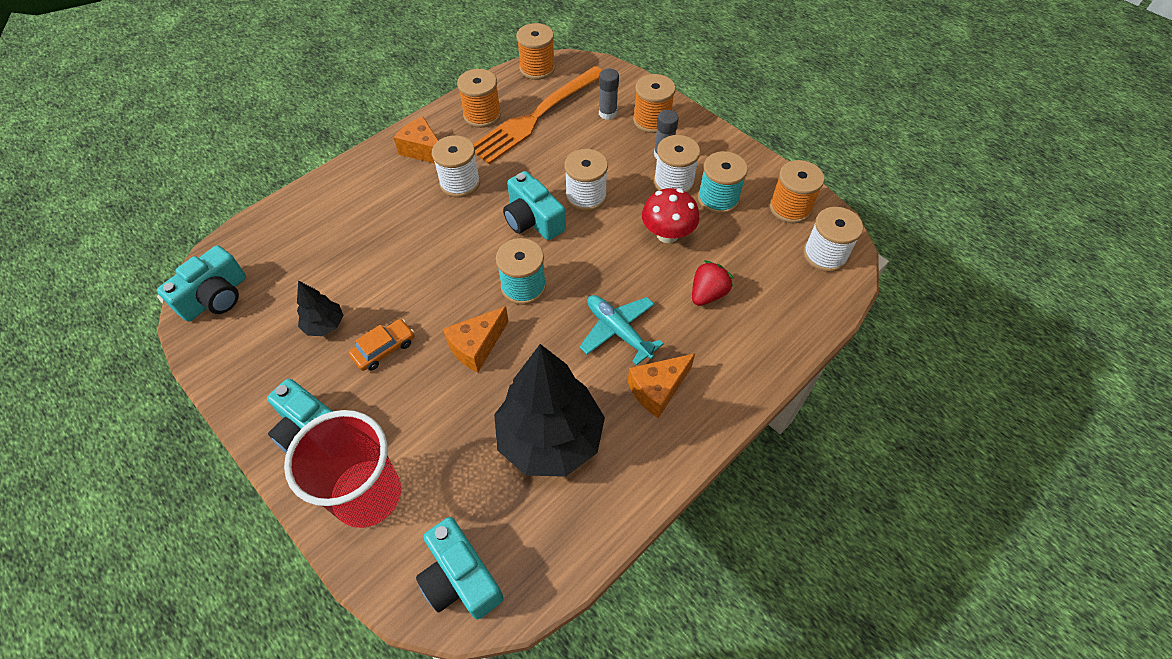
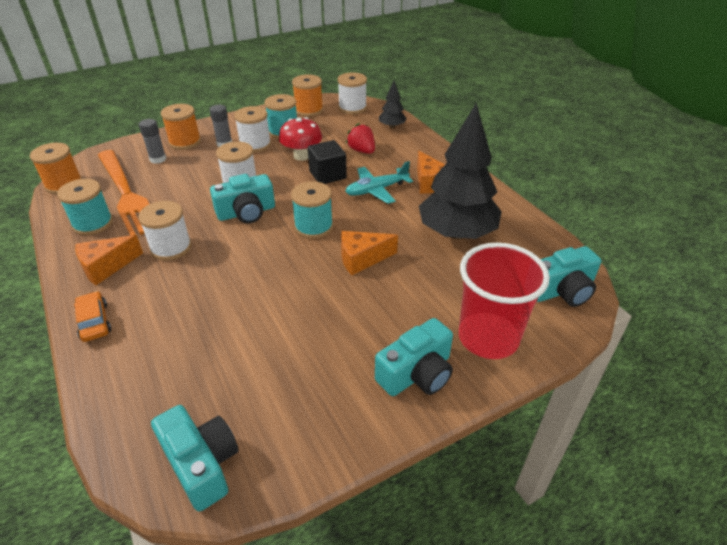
camera: 75 degrees left, 15 degrees down
(324, 325) = (294, 358): black tree -> black tree (392, 126)
(384, 349) = (341, 316): orange car -> orange car (94, 321)
(476, 346) = (362, 259): orange cheese -> orange cheese turned 105 degrees clockwise
(482, 115) = (93, 224): orange spool -> turquoise spool
(634, 272) = (327, 175): none -> black cube

